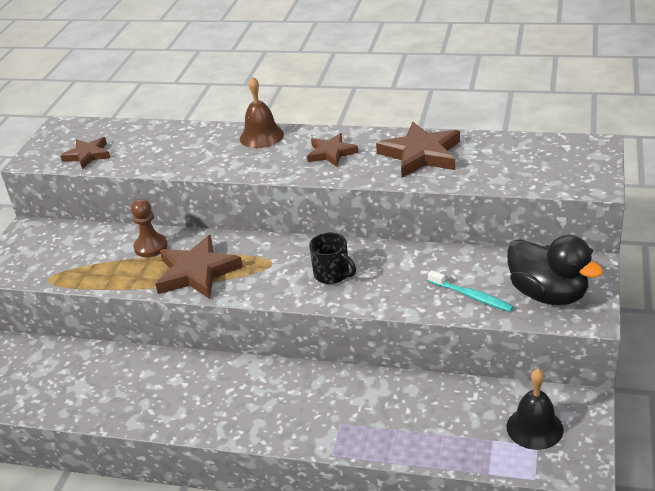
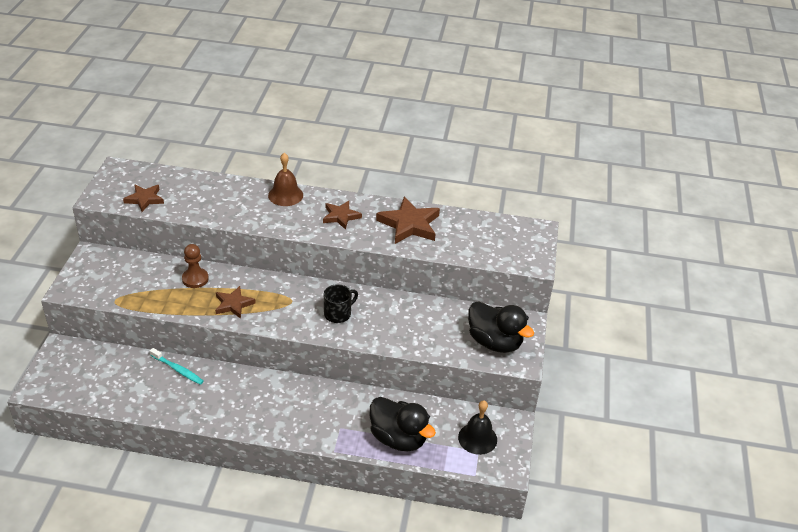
camera: 10 degrees left, 5 degrees up
(196, 272) = (233, 304): brown star -> brown star, size x0.61
(332, 274) = (338, 314): black mug -> black mug turned 75 degrees counterclockwise
(421, 433) = (398, 438): none -> black duck
(471, 296) = (440, 340): turquoise toothbrush -> turquoise toothbrush (178, 370)

